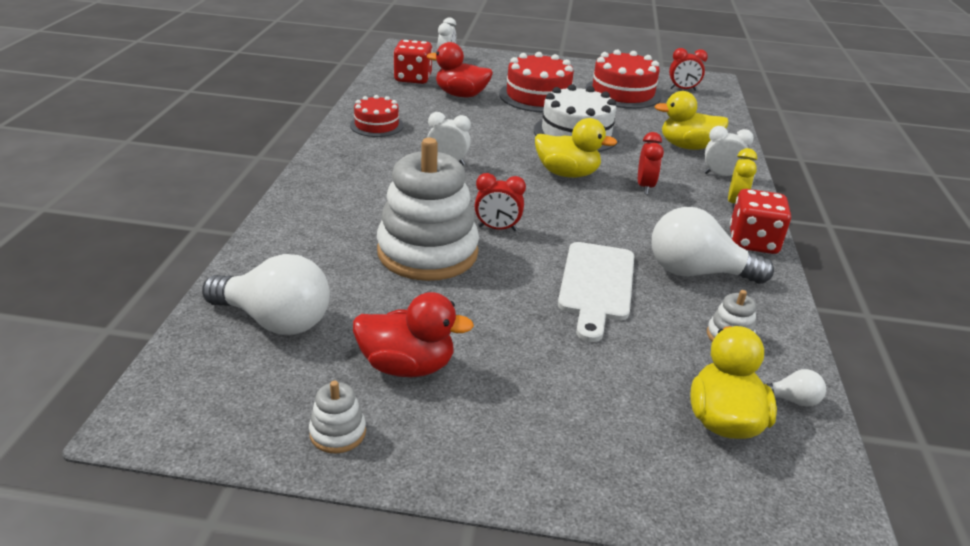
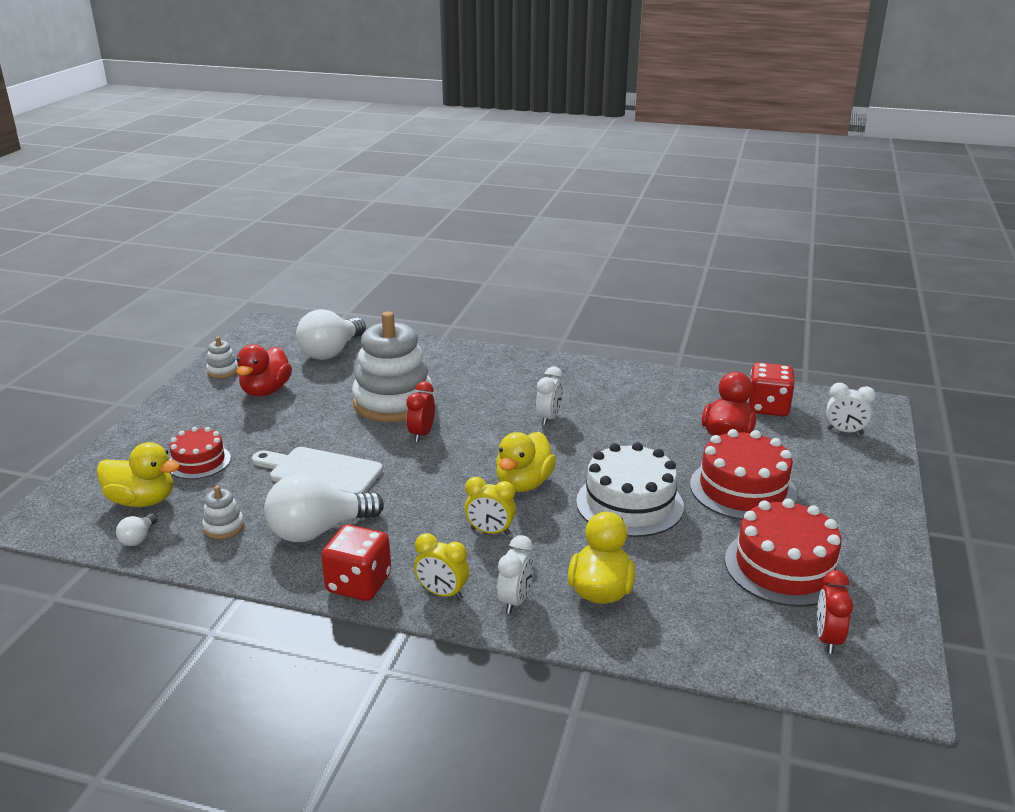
camera: 100 degrees right, 5 degrees down
(376, 125) = (630, 385): red cake -> red cake (199, 461)
(645, 187) = (490, 531): red clock -> yellow clock
(697, 272) = (318, 530): white light bulb -> white light bulb turned 135 degrees counterclockwise

